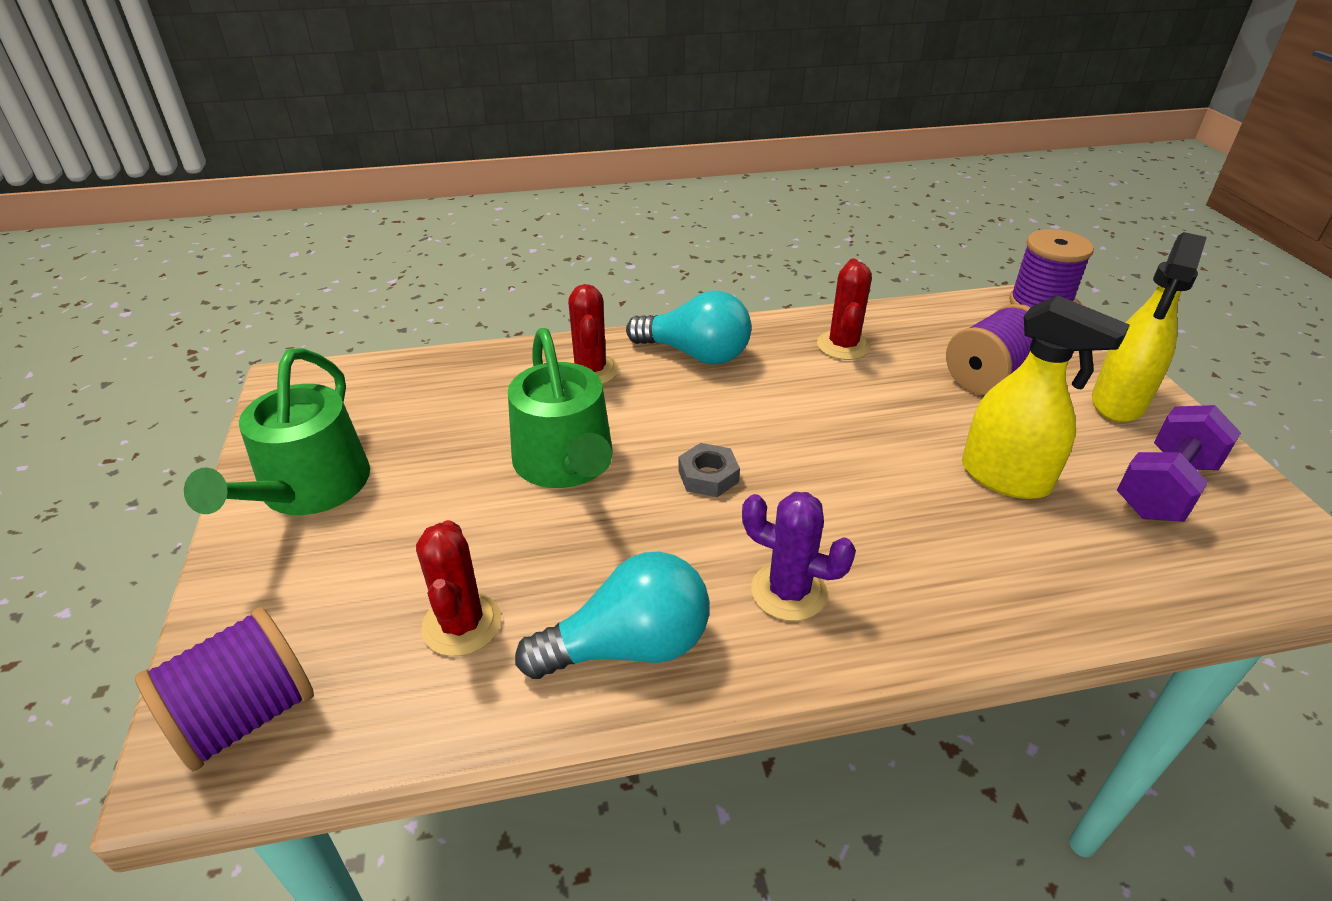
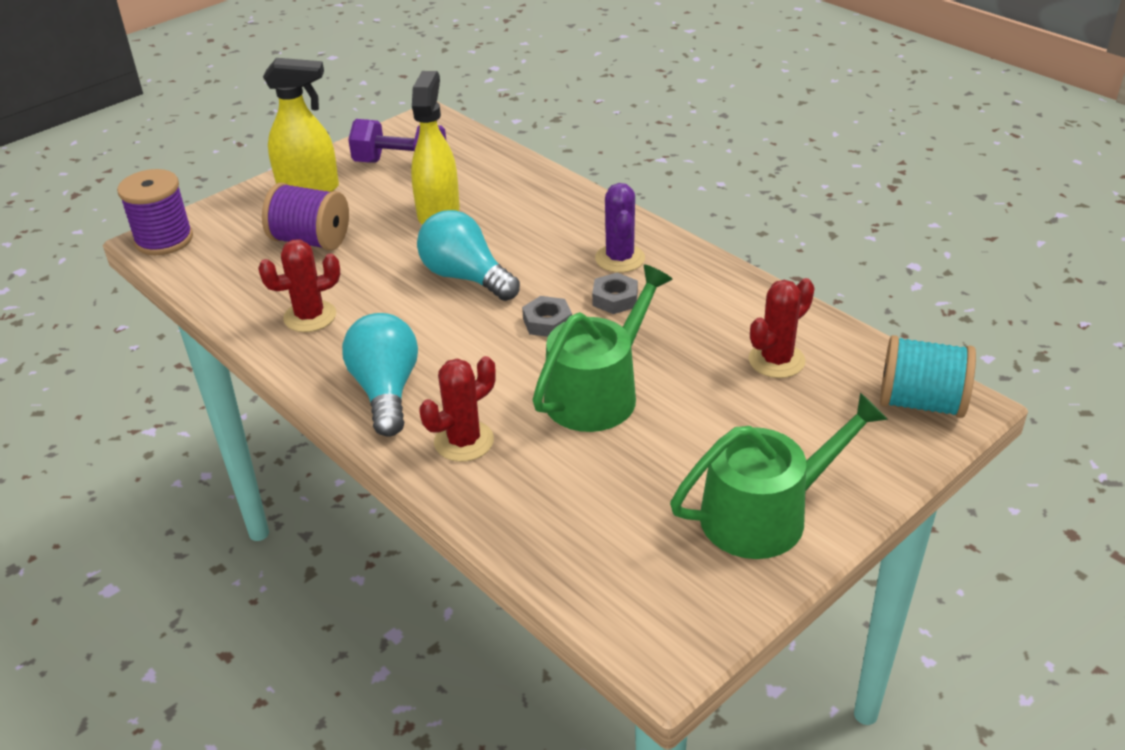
camera: 120 degrees left, 0 degrees up
(246, 716) = (920, 403): purple spool -> turquoise spool
(628, 646) = (718, 295): turquoise light bulb -> turquoise light bulb (466, 277)
(705, 545) = (615, 299): none -> grey nut

